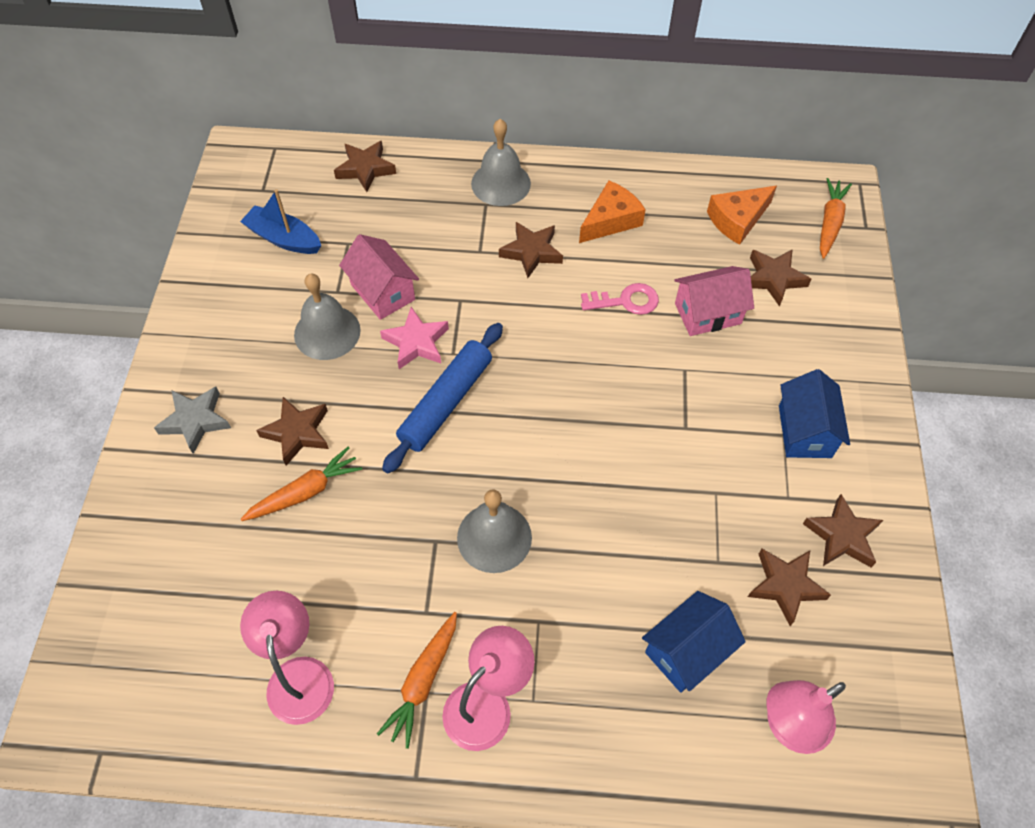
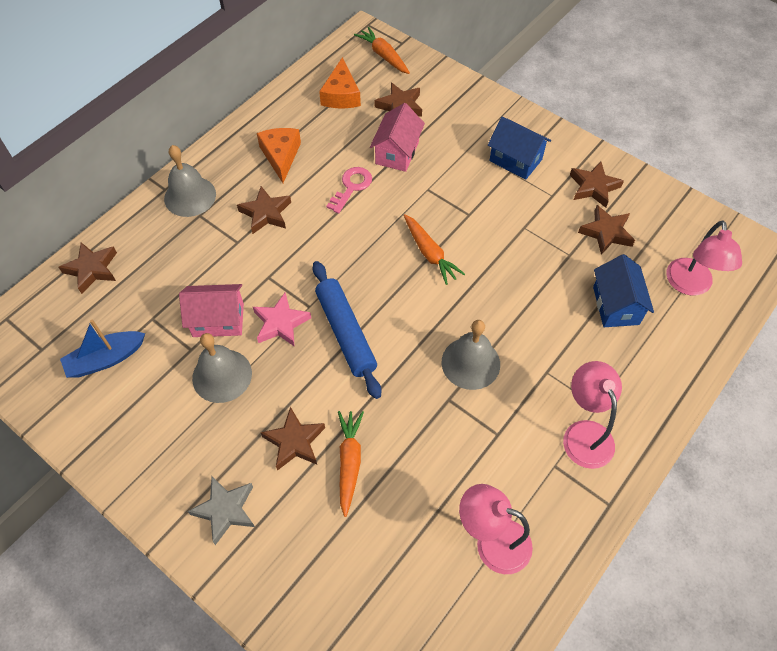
camera: 55 degrees left, 0 degrees up
(423, 681) = (545, 463): orange carrot -> orange carrot (429, 253)

